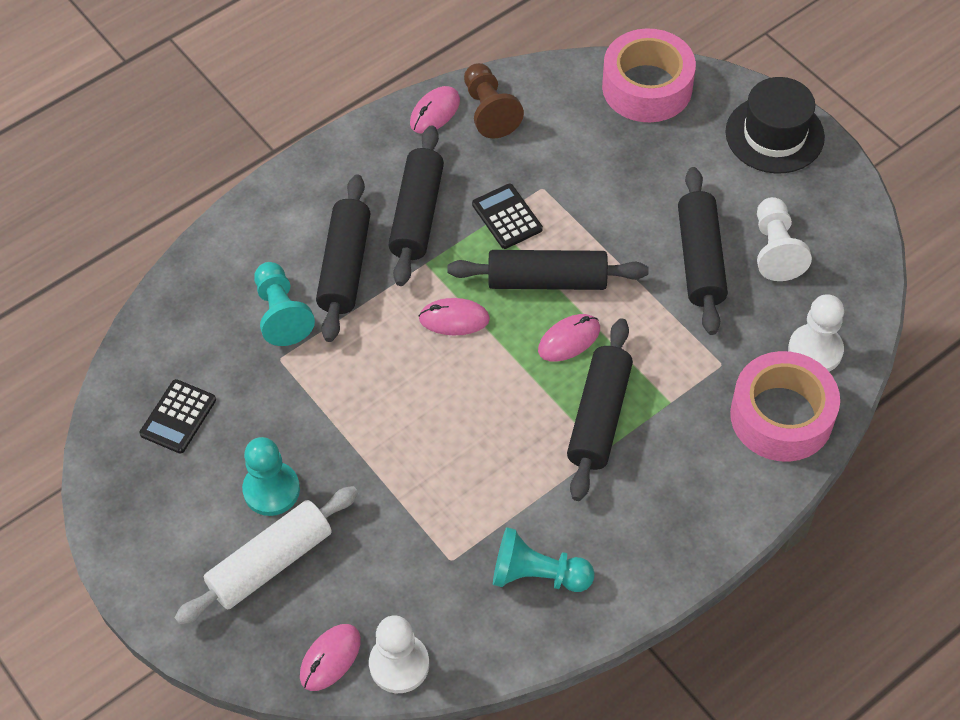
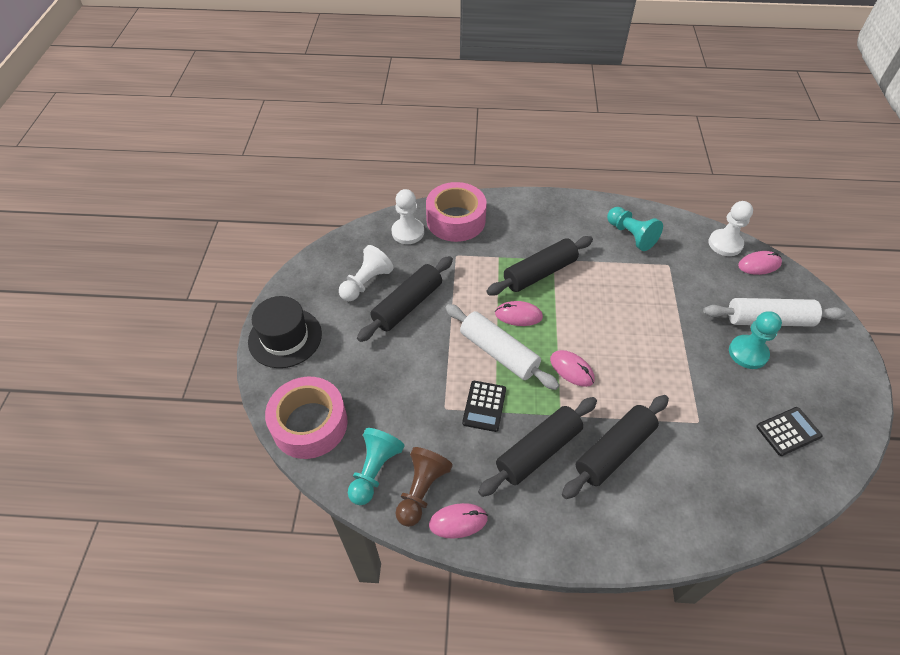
camera: 140 degrees left, 5 degrees down
(281, 313) = (679, 450): turquoise pawn -> turquoise pawn (374, 471)
(547, 280) = (498, 353): black rolling pin -> white rolling pin

